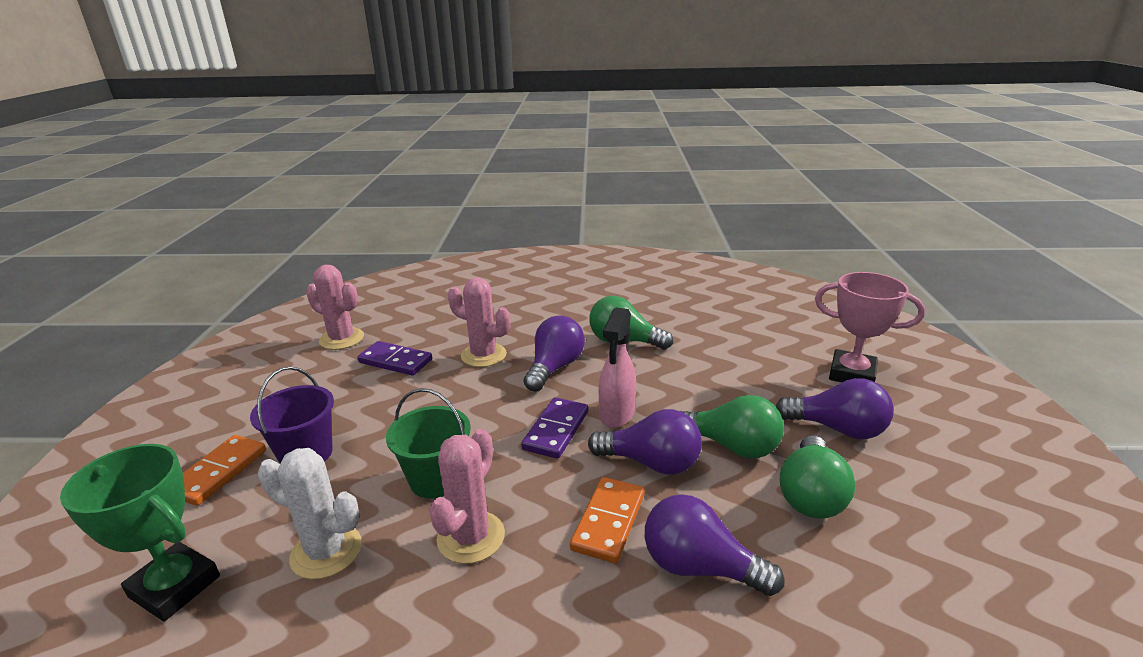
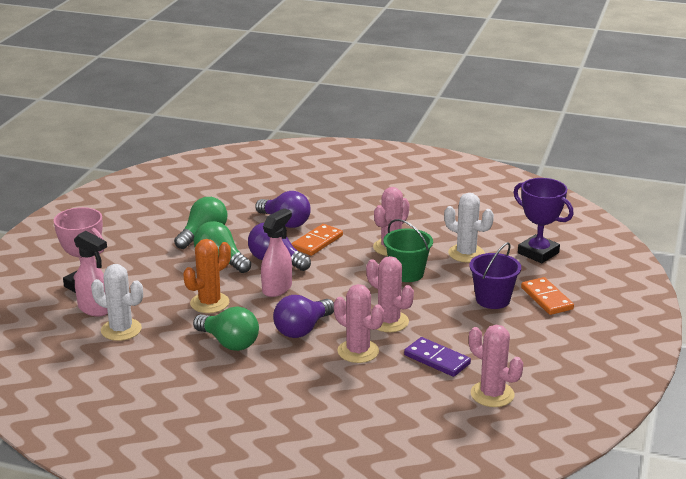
camera: 165 degrees left, 0 degrees up
(175, 586) = (538, 253): green trophy -> purple trophy
(218, 472) = (547, 298): orange domino -> orange domino turned 60 degrees counterclockwise
(454, 394) = (388, 322): none -> pink cactus
(556, 430) = (323, 286): purple domino -> none
(684, 379) = (209, 303): none -> orange cactus
(745, 335) = (121, 330): none -> white cactus
(800, 350) = (95, 309): none -> pink spray bottle
(837, 429) = (146, 258): purple light bulb -> none

